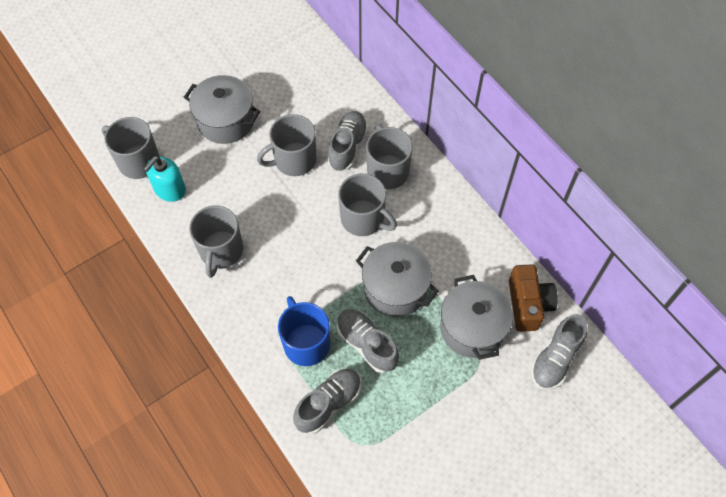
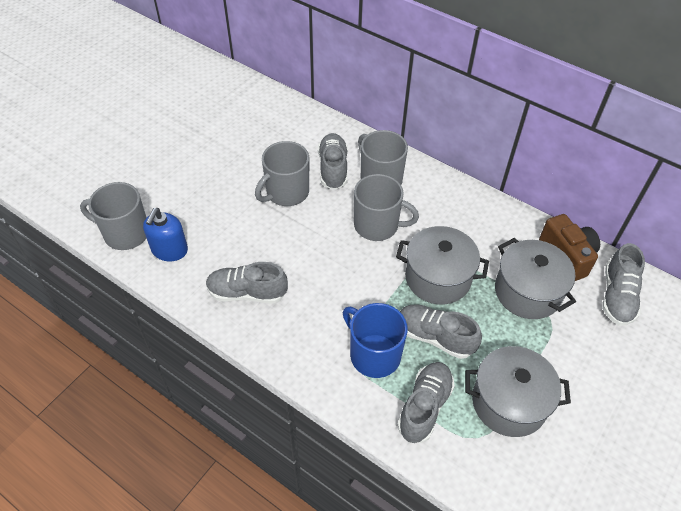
camera: 20 degrees left, 10 degrees down
(169, 189) = (169, 250): turquoise soap dispenser -> blue soap dispenser
(221, 251) = (247, 293): grey mug -> grey shoe
(225, 121) = (203, 175): grey pot -> grey pot (509, 402)

